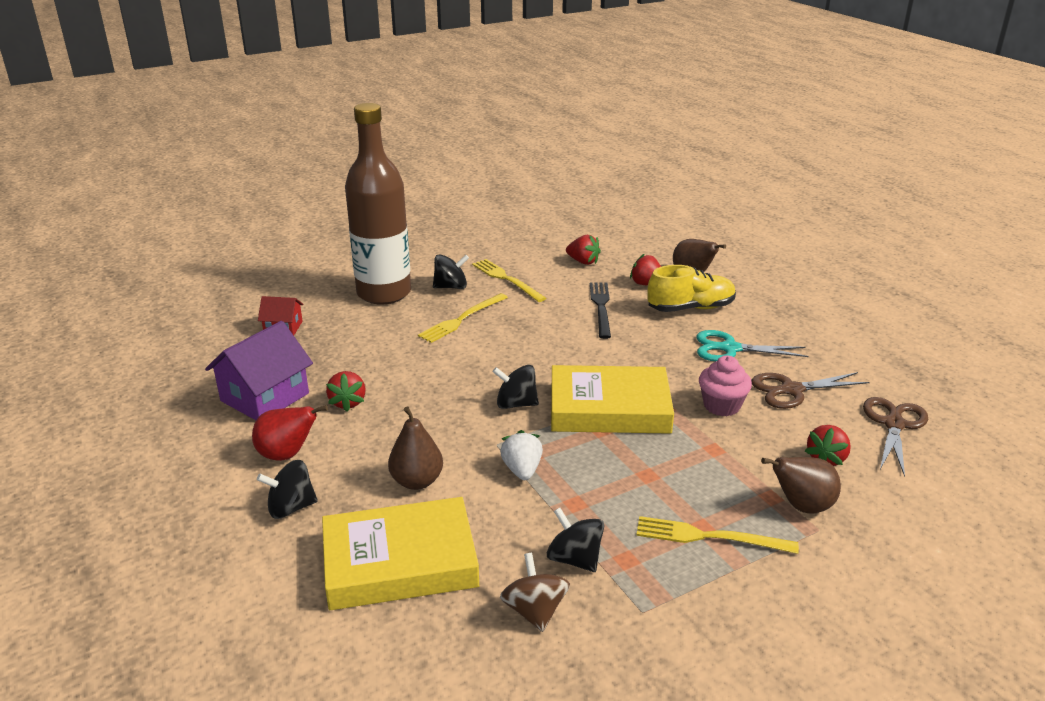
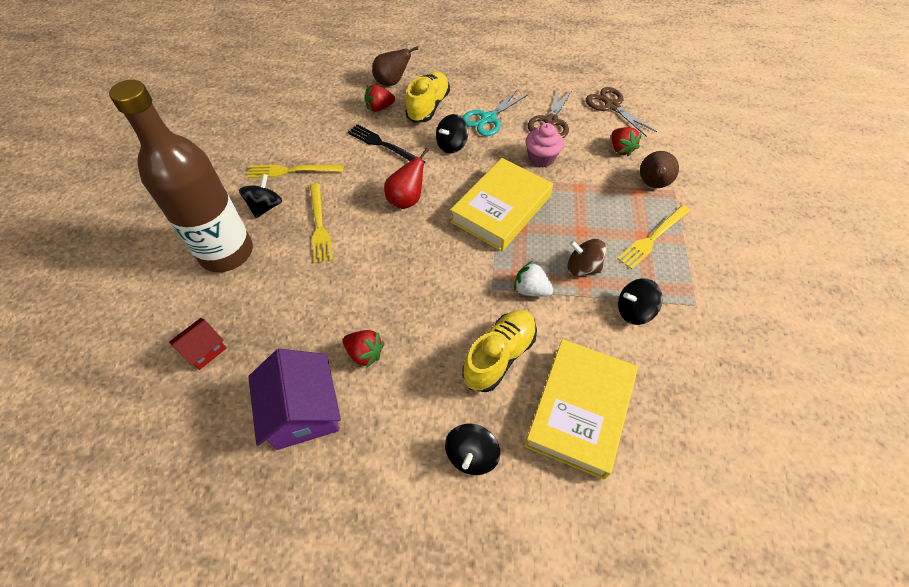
camera: 55 degrees left, 25 degrees up
(287, 455) = (401, 428): red pear -> red pear (406, 200)
(417, 481) = (499, 356): brown pear -> yellow shoe
(516, 404) = (456, 253): black spinning top -> black spinning top (451, 145)
(534, 610) = (668, 357): brown spinning top -> brown spinning top (582, 267)
(583, 262) = (315, 119): red strawberry -> none

